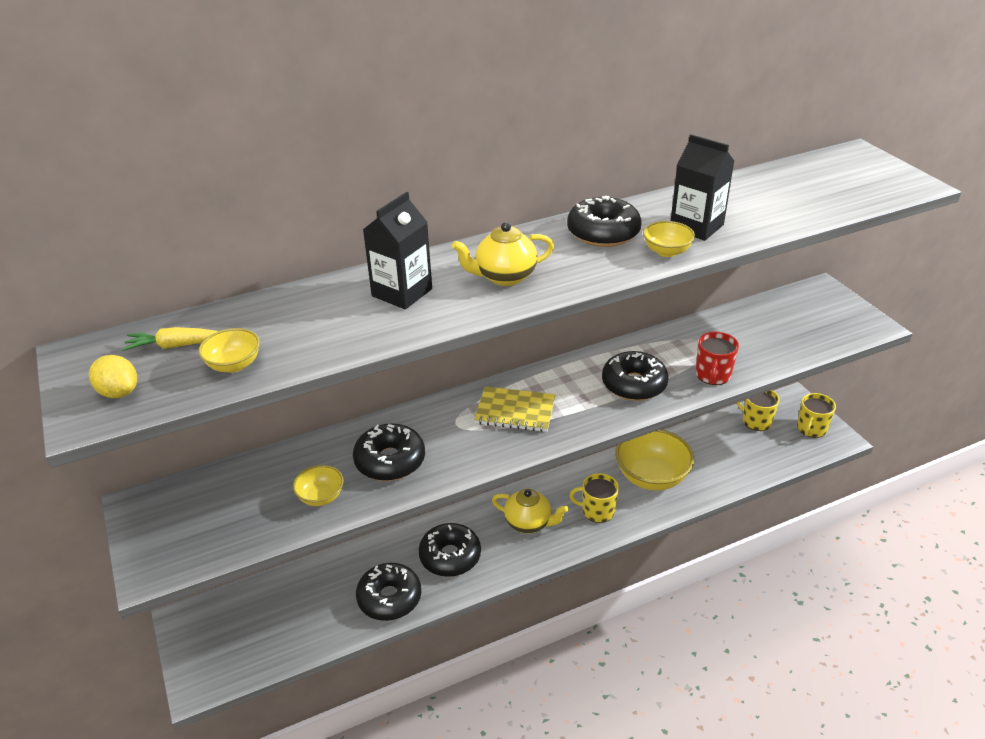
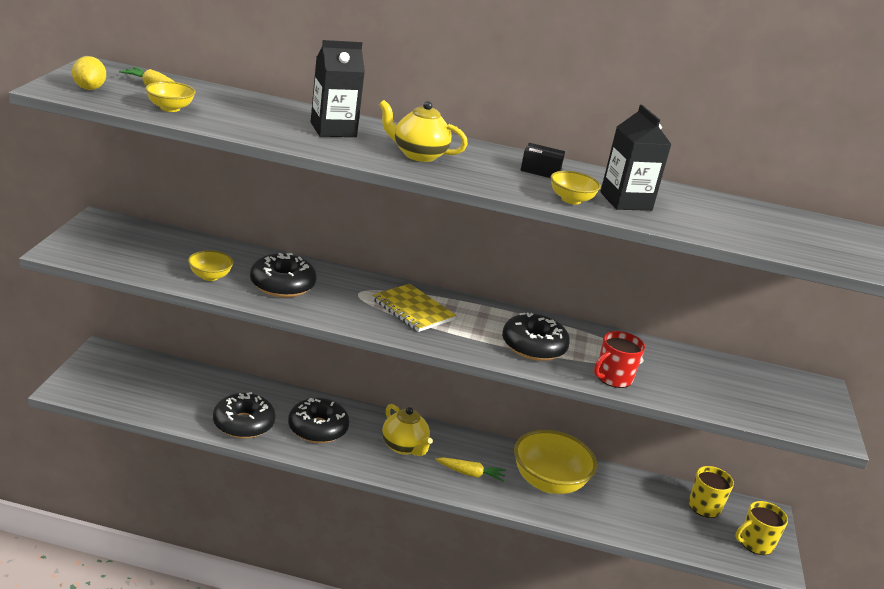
camera: 30 degrees right, 10 degrees down
(597, 511) = (470, 474): yellow mug -> yellow carrot
(603, 233) = (540, 171): black donut -> black box

